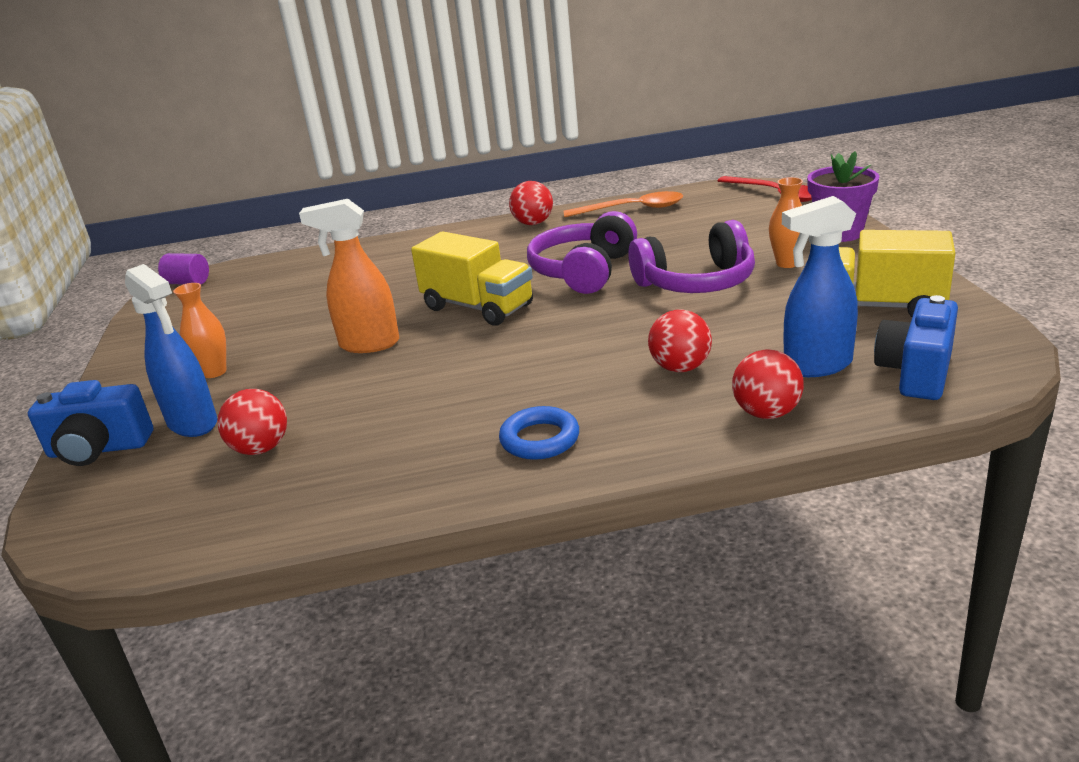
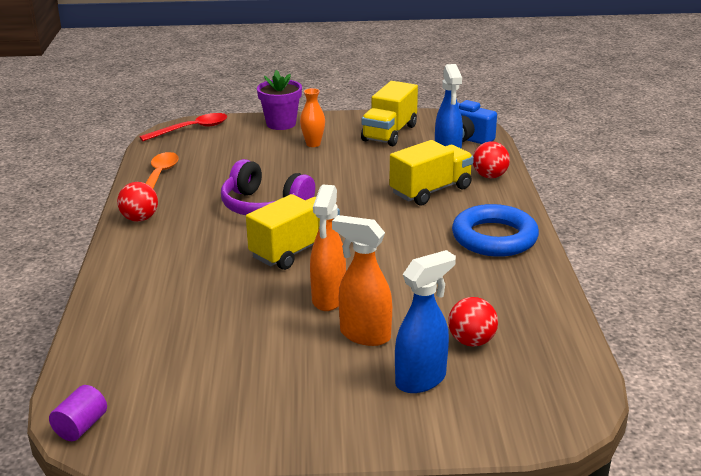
camera: 85 degrees left, 0 degrees up
(99, 449) = (445, 429): blue camera -> none
(214, 372) = (332, 378): orange vase -> none
(290, 377) = (364, 335): none -> orange spray bottle
(540, 439) = (494, 237): blue ring -> blue ring, size x1.76
(680, 368) = (431, 190): red ball -> yellow truck
(696, 282) = (318, 172): purple headphones -> none

